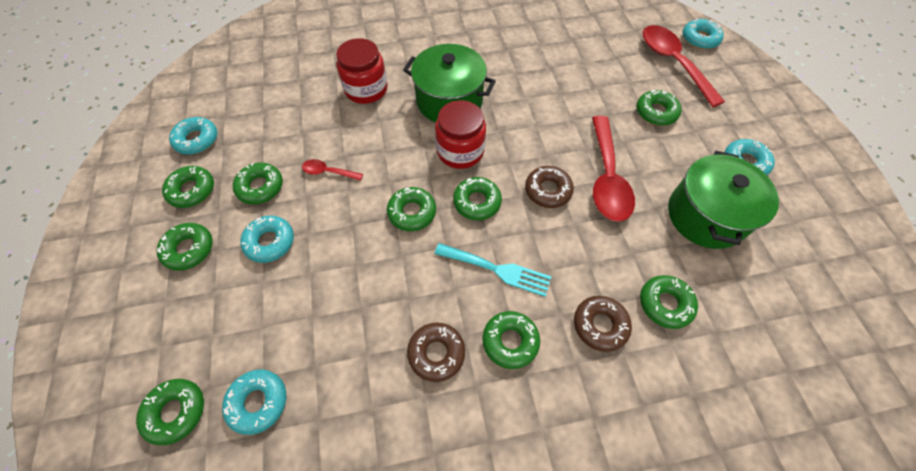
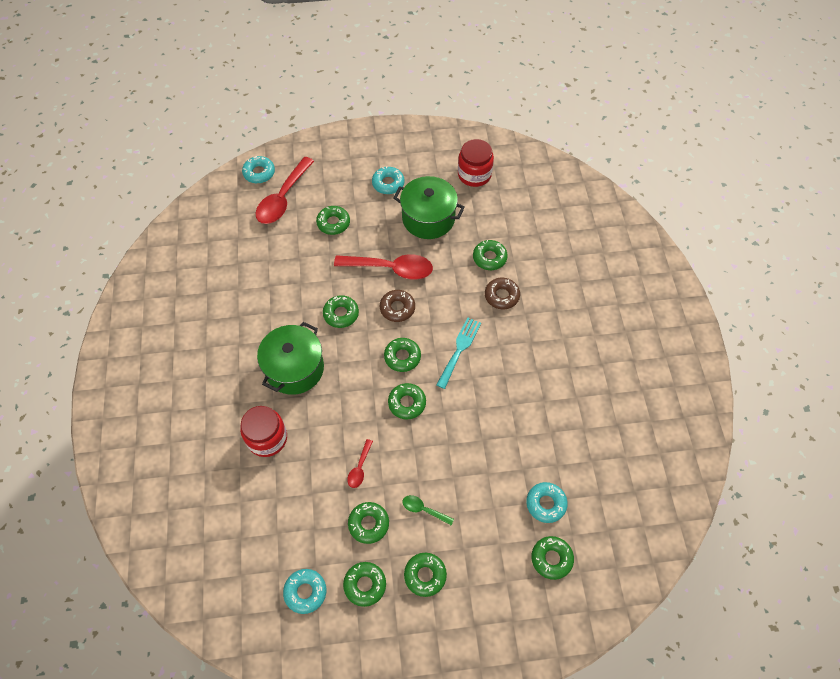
camera: 85 degrees left, 0 degrees up
(270, 242) = (424, 510): turquoise donut -> green spoon
(436, 353) = (516, 392): brown donut -> none
(460, 151) = (352, 364): red jar -> red jar (474, 174)
(510, 341) = (510, 348): green donut -> green donut (341, 314)
(673, 63) = (283, 198): red spoon -> red spoon turned 45 degrees counterclockwise

